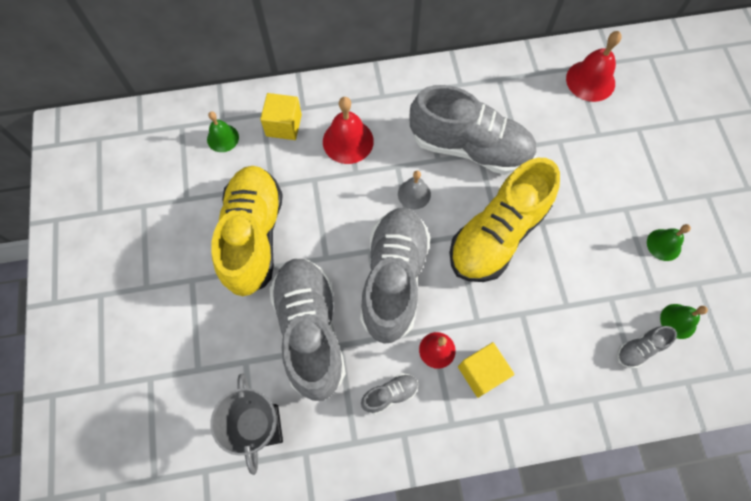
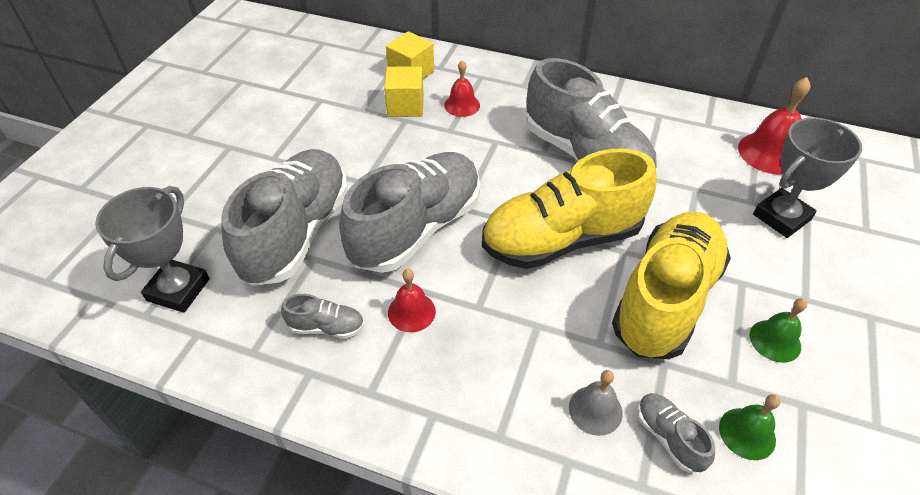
camera: 30 degrees right, 20 degrees down
(223, 138) = (349, 62): green bell -> none
(253, 236) = (312, 138): yellow shoe -> yellow shoe (665, 299)
(348, 141) = (462, 105): red bell -> red bell, size x0.63
(414, 194) = (495, 169): grey bell -> grey bell (595, 410)
(482, 373) = (445, 359): yellow cube -> yellow cube (405, 106)
(623, 139) = (781, 217): none -> grey trophy
(639, 349) = (669, 437): grey shoe -> grey shoe turned 60 degrees clockwise

